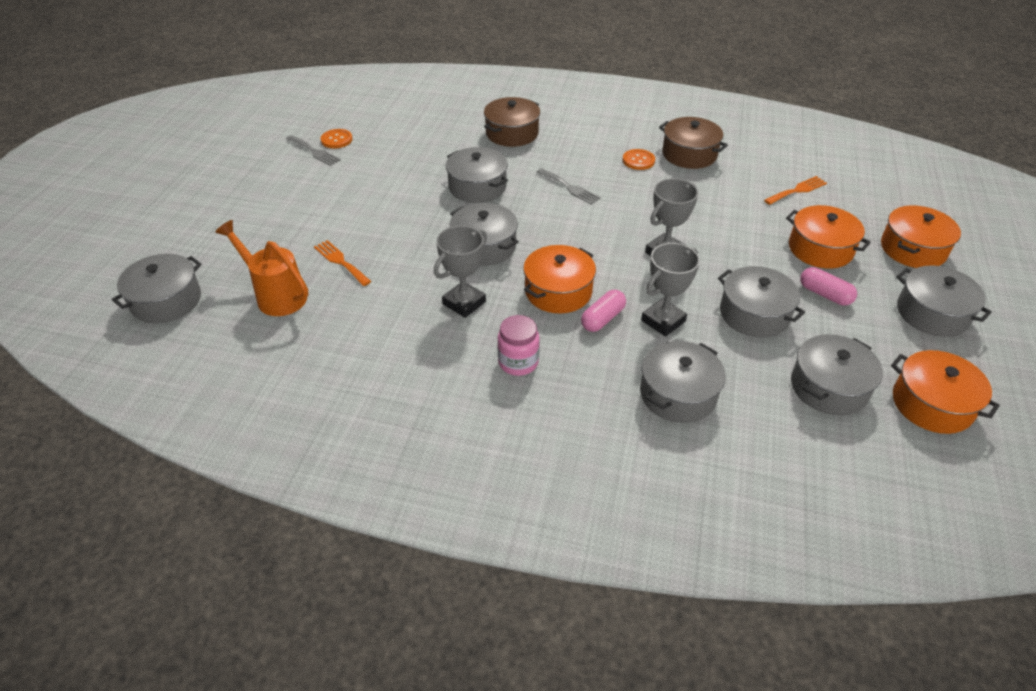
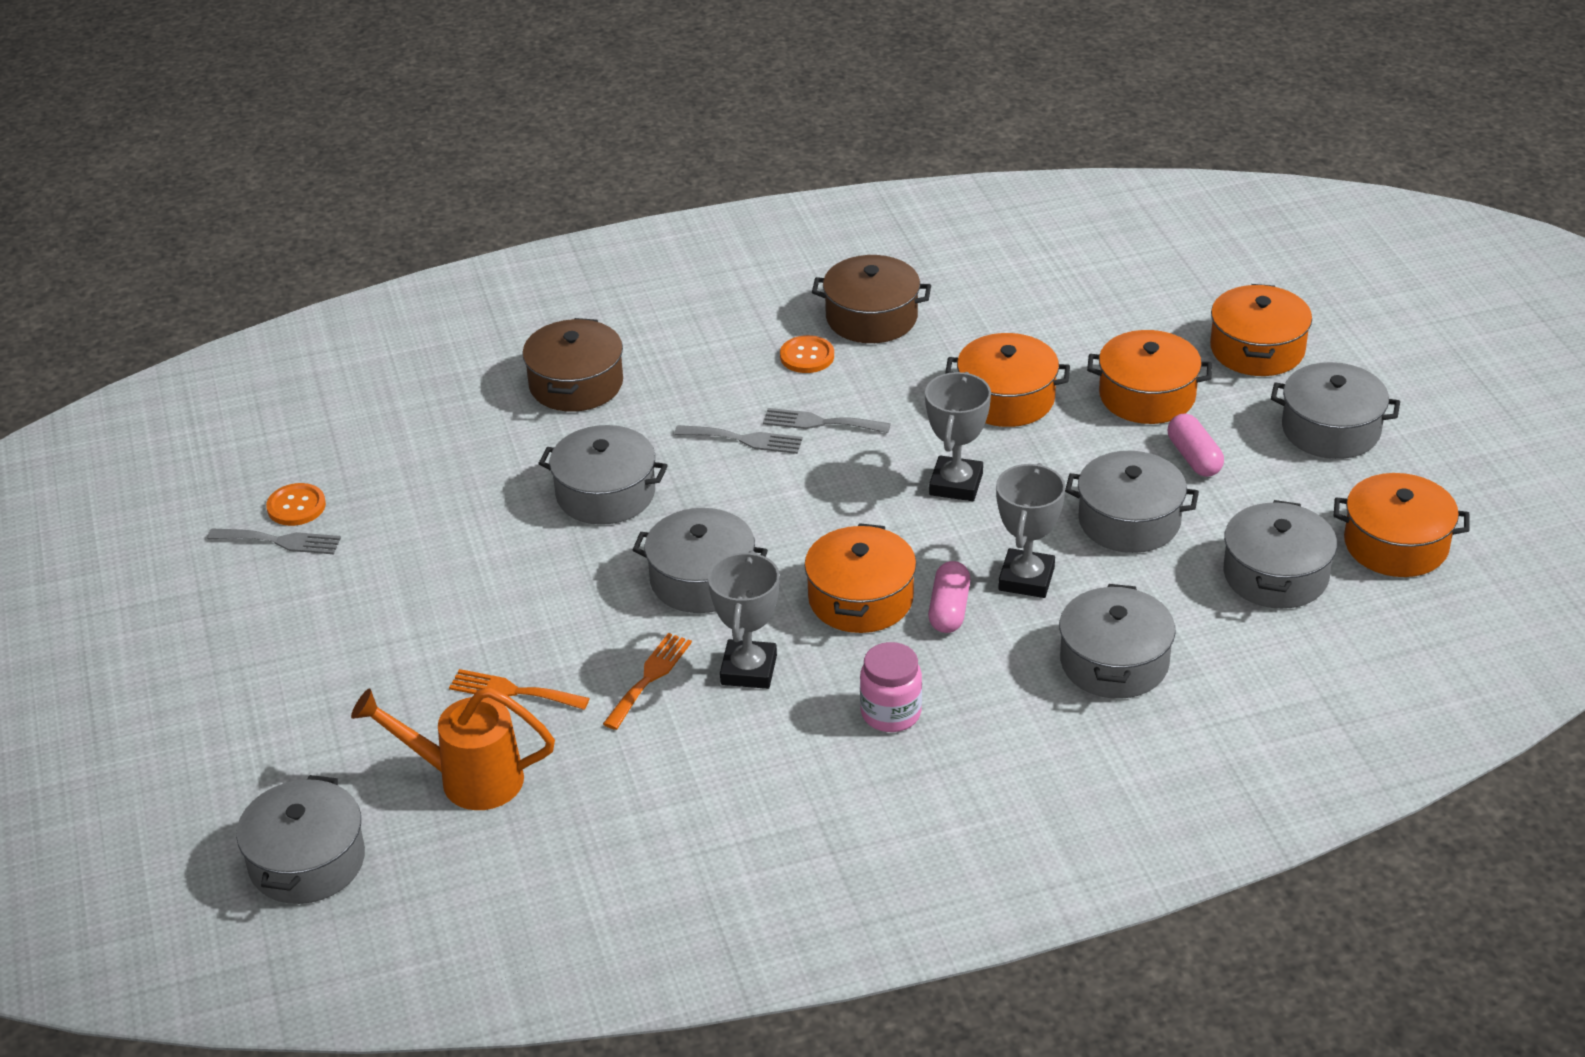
camera: 30 degrees left, 5 degrees down
(617, 194) = (820, 422): none -> grey fork
(732, 220) = (1006, 398): none -> orange pot
(797, 190) = (1059, 318): orange fork -> orange fork (649, 677)
(825, 294) = (1194, 457): pink capsule -> pink capsule turned 60 degrees clockwise

